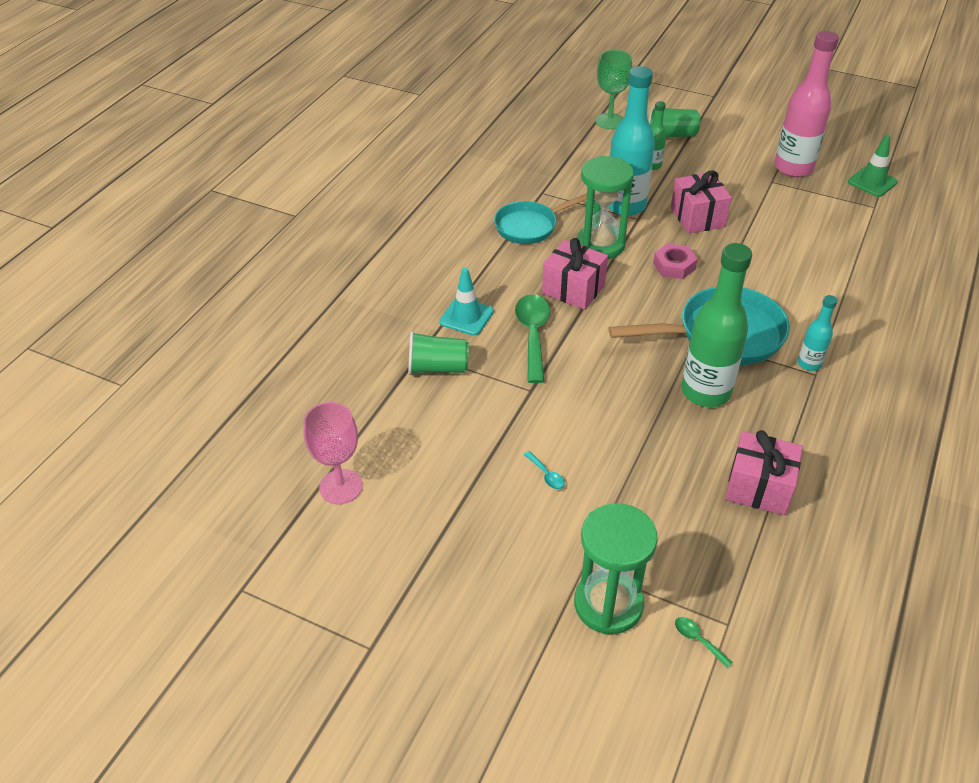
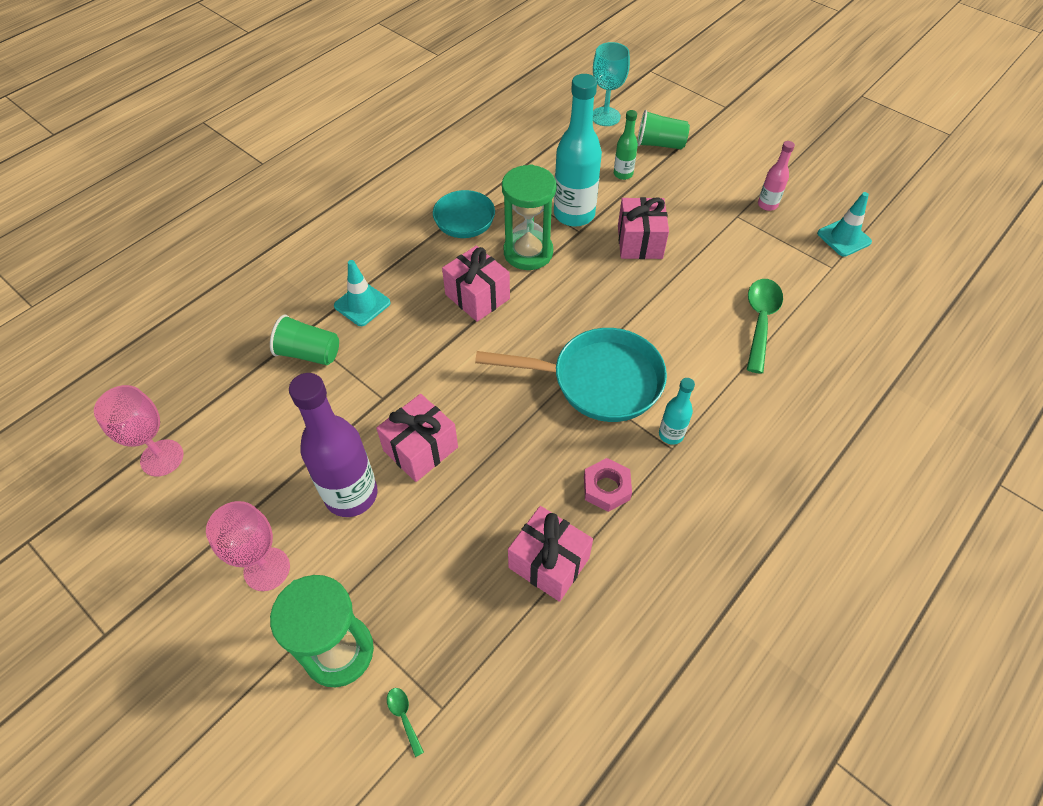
camera: 15 degrees right, 10 degrees up
(500, 554) = (267, 569): none -> pink goblet
(533, 335) = (414, 338): green spoon -> green spoon (760, 321)
(546, 475) = (351, 494): turquoise spoon -> purple bottle
(591, 423) = (420, 449): none -> pink gift
(609, 121) = (605, 116): green goblet -> turquoise goblet
(674, 266) = (589, 292): pink nut -> pink nut (606, 488)
(705, 392) = (550, 441): green bottle -> none
(793, 168) = (767, 205): pink bottle -> pink bottle, size x0.50
(872, 182) = (844, 238): green traffic cone -> turquoise traffic cone

